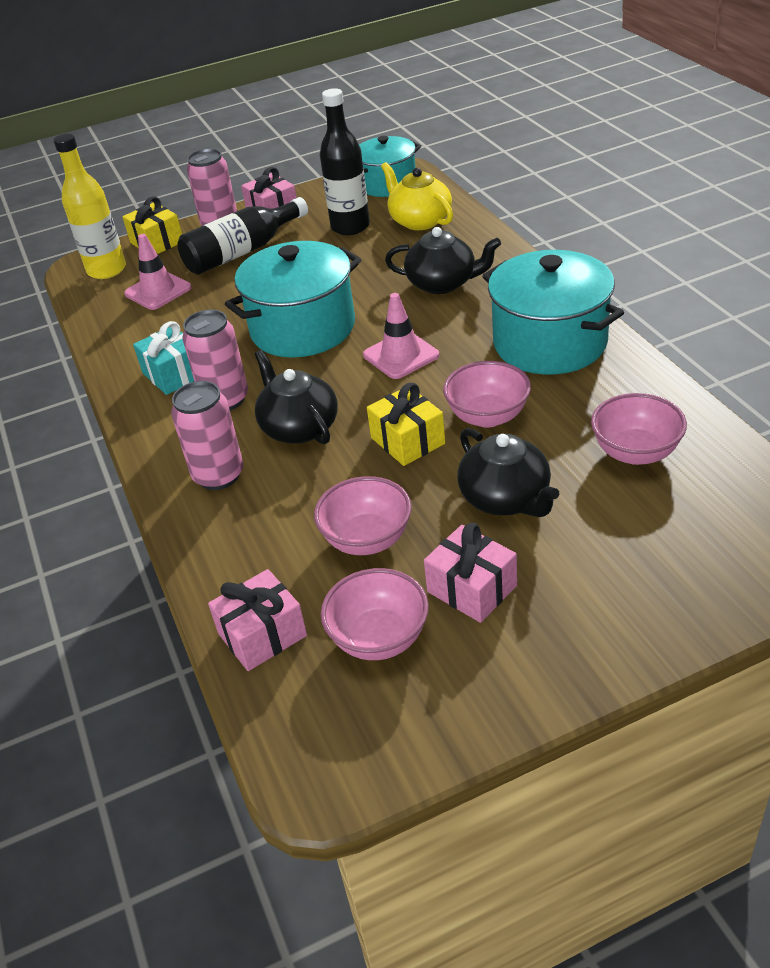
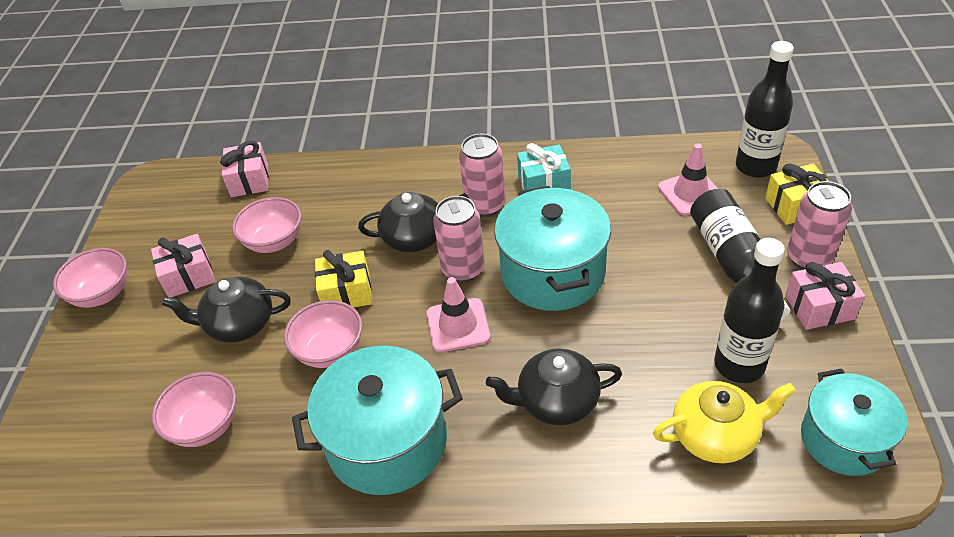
camera: 115 degrees right, 5 degrees up
(107, 270) = (755, 166): yellow bottle -> black bottle
(218, 475) = (400, 187): pink can -> pink can (463, 269)
(379, 638) = (199, 225): pink bowl -> pink bowl (102, 294)
(443, 283) = (556, 401): black teapot -> black teapot turned 45 degrees clockwise

